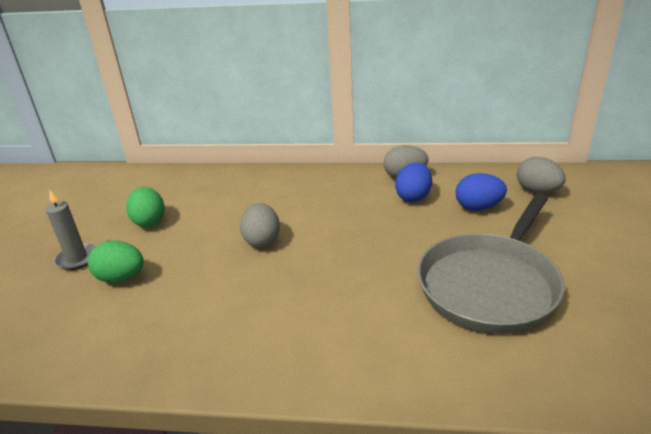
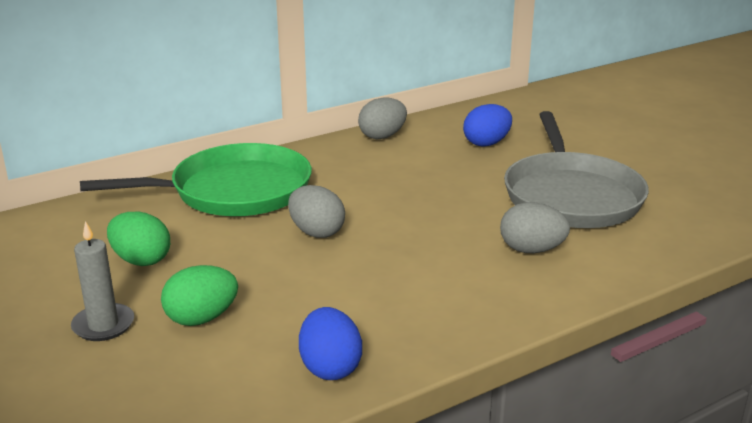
camera: 40 degrees left, 5 degrees down
(257, 189) = (234, 191): none -> green pan
(413, 197) = (416, 151): blue egg -> blue egg (330, 368)
(537, 191) = (518, 117): grey egg -> grey egg (531, 250)

